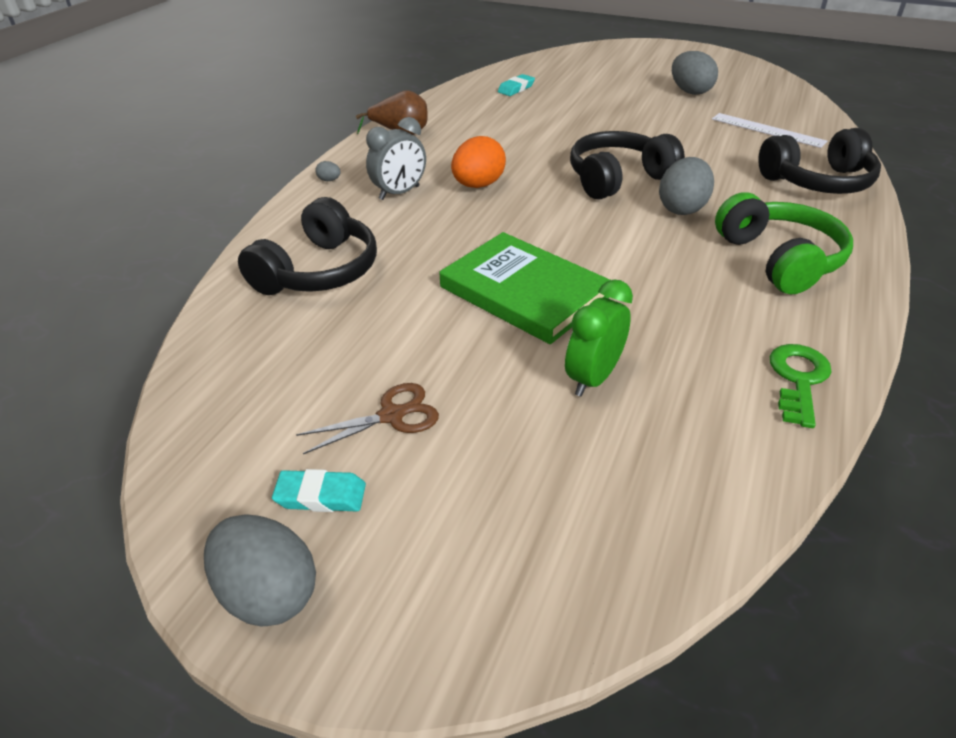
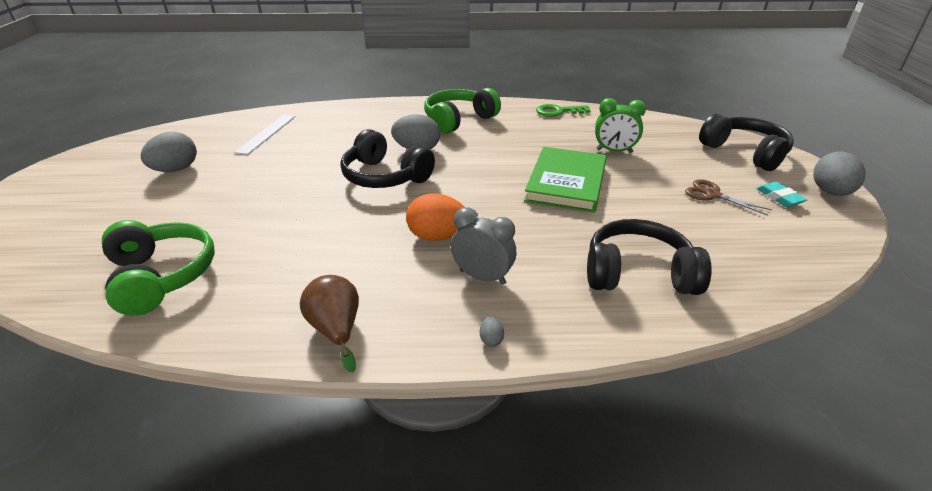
camera: 115 degrees left, 5 degrees down
(516, 89) = (161, 276): turquoise eraser -> green headphones
(817, 181) = (351, 115): black headphones -> black headphones (744, 152)

